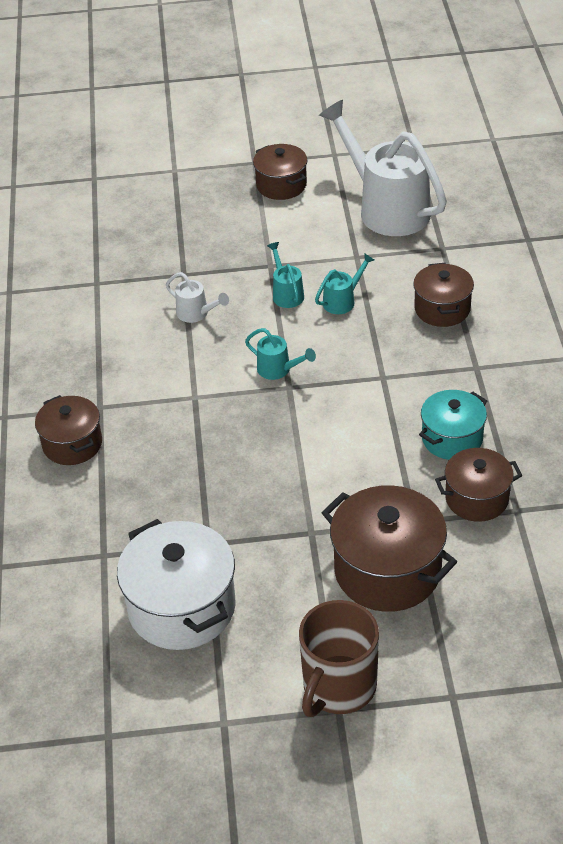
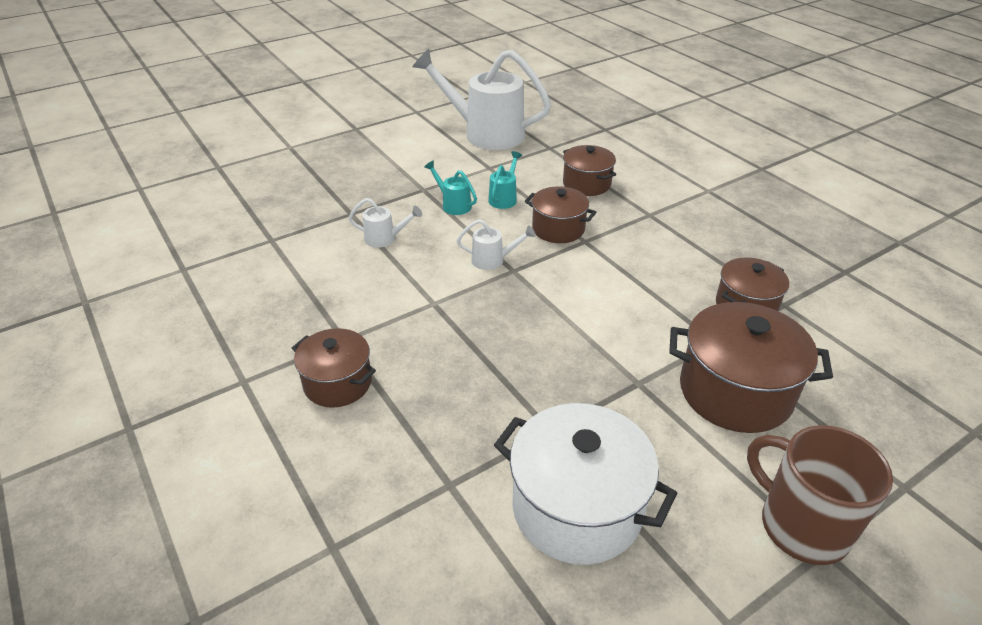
camera: 30 degrees left, 5 degrees down
(278, 370) = (493, 260): turquoise watering can -> white watering can
(281, 185) = (389, 137): brown pot -> brown pot (558, 229)
(338, 687) = (801, 525): brown mug -> brown mug turned 135 degrees clockwise
(452, 438) = (681, 268): turquoise pot -> none

